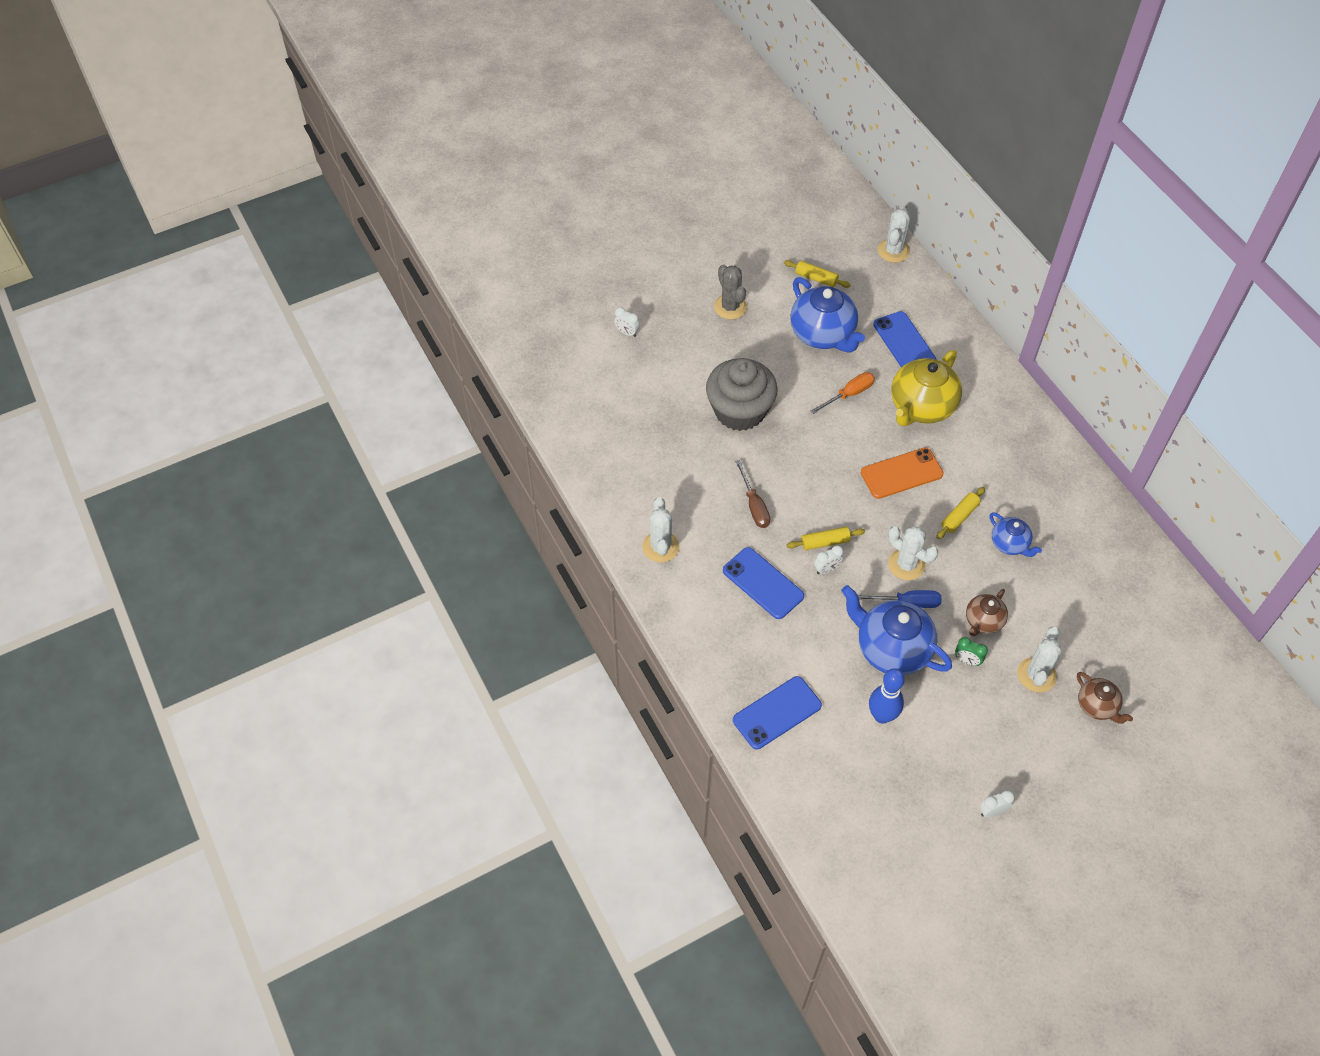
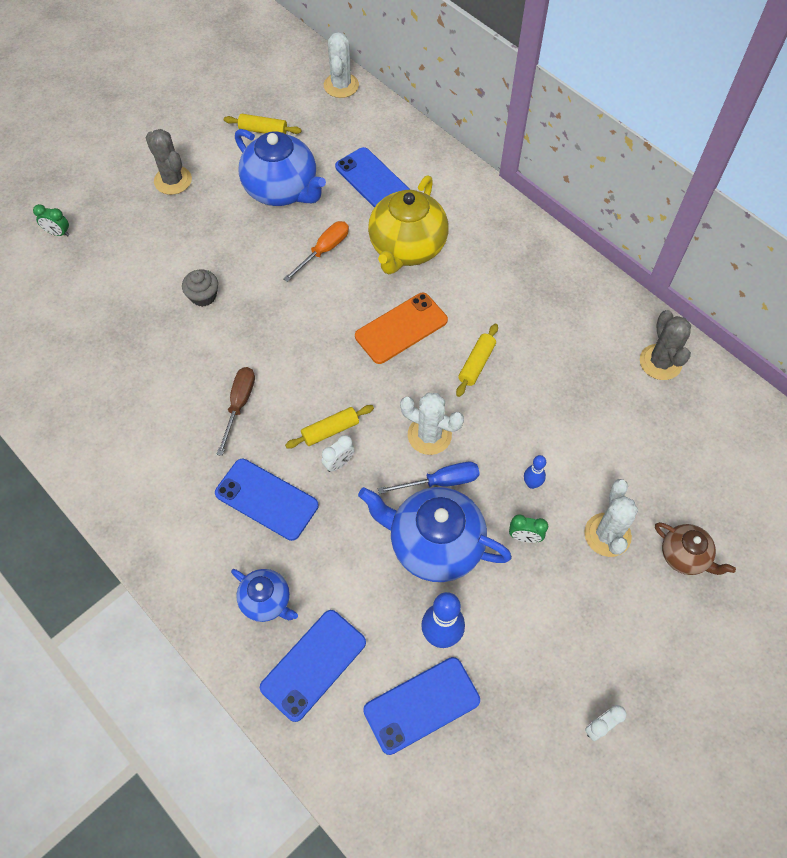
camera: 15 degrees left, 5 degrees up
(627, 332) = (58, 233): white clock -> green clock
(660, 547) = (135, 482): white cactus -> none
(739, 411) = (203, 296): grey cupcake -> grey cupcake, size x0.44
(754, 505) = (239, 405): brown screwdriver -> brown screwdriver turned 135 degrees counterclockwise
(855, 762) = (422, 705): none -> blue phone
(983, 621) = (532, 484): brown teapot -> blue bowling pin
(1009, 544) = (539, 383): blue teapot -> blue teapot (267, 601)
(1120, 550) = (660, 362): none -> grey cactus

